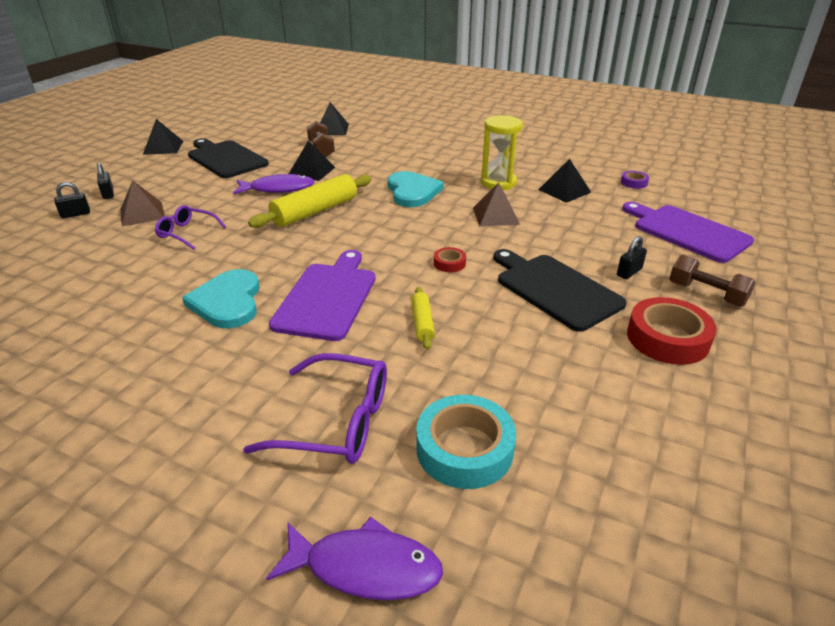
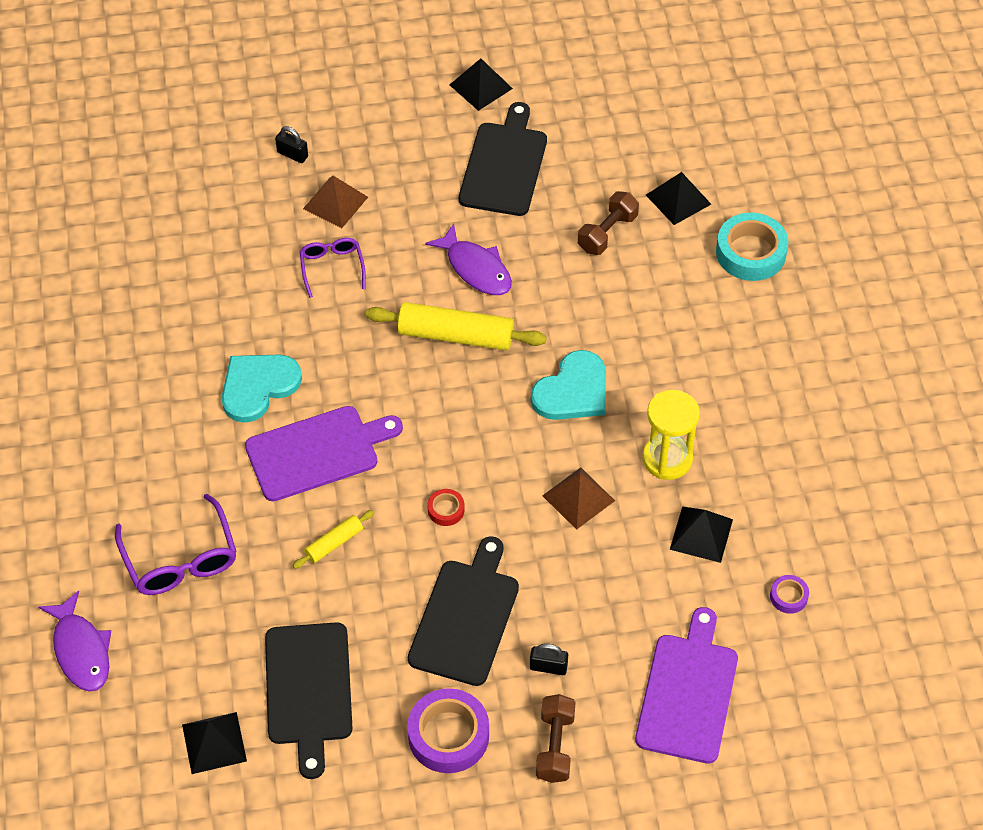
camera: 55 degrees right, 20 degrees up
(108, 194) = (347, 140): black padlock -> none
(311, 171) = (542, 266): black pyramid -> black pyramid (214, 742)
(464, 449) = (209, 651): turquoise tape -> turquoise tape (750, 252)
(564, 398) = (308, 689): none -> black cutting board
(667, 338) = (448, 735): red tape -> purple tape

